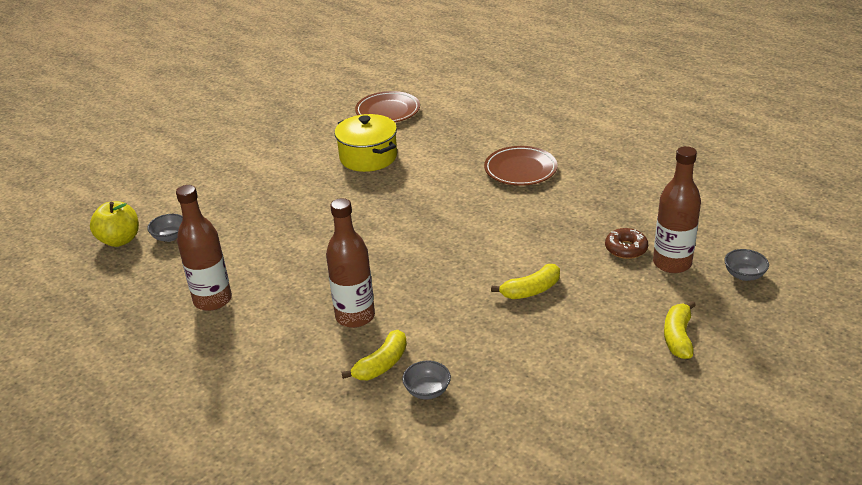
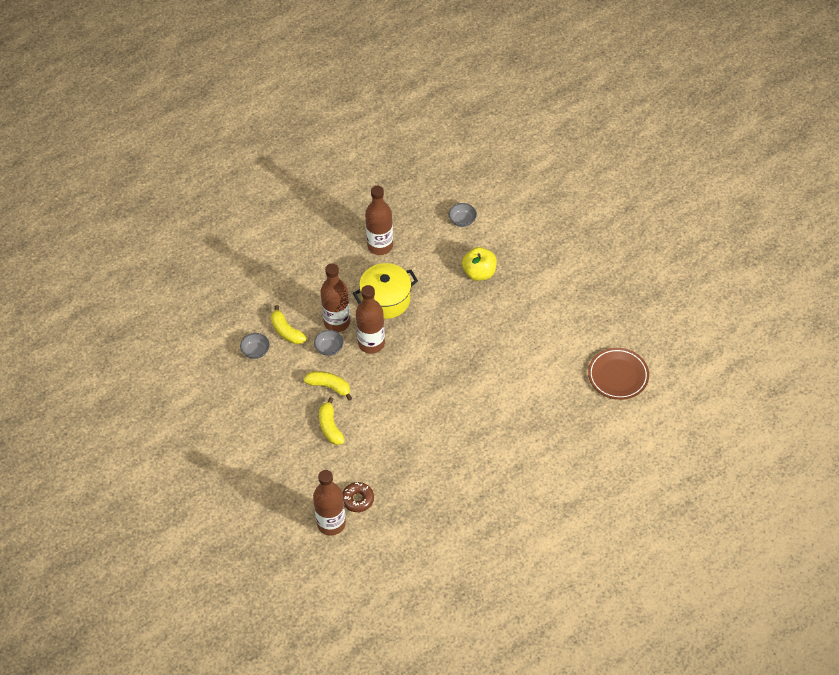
camera: 100 degrees right, 20 degrees up
(120, 240) = (467, 192): yellow apple -> yellow apple (479, 273)
(368, 157) = (540, 352): yellow pot -> yellow pot (386, 299)
(385, 279) = (371, 343): none -> brown bottle
(520, 170) = (488, 457): brown plate -> none
(678, 337) = (254, 499): yellow banana -> yellow banana (329, 386)
(744, 275) = (303, 565): grey bowl -> grey bowl (329, 348)

